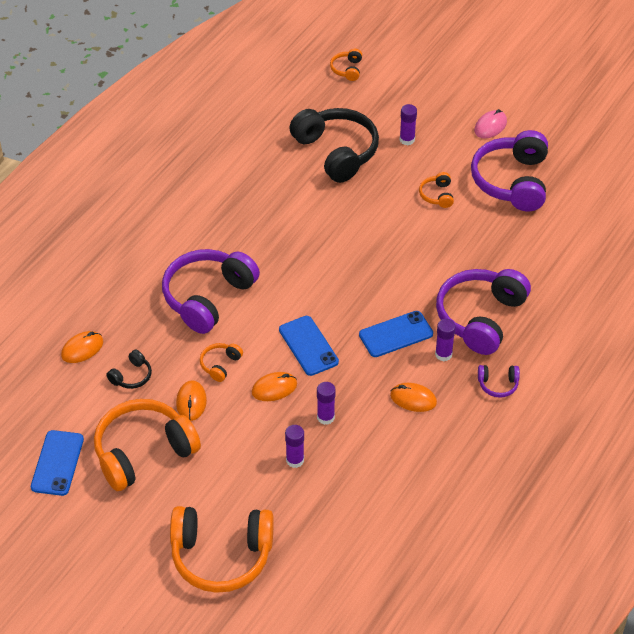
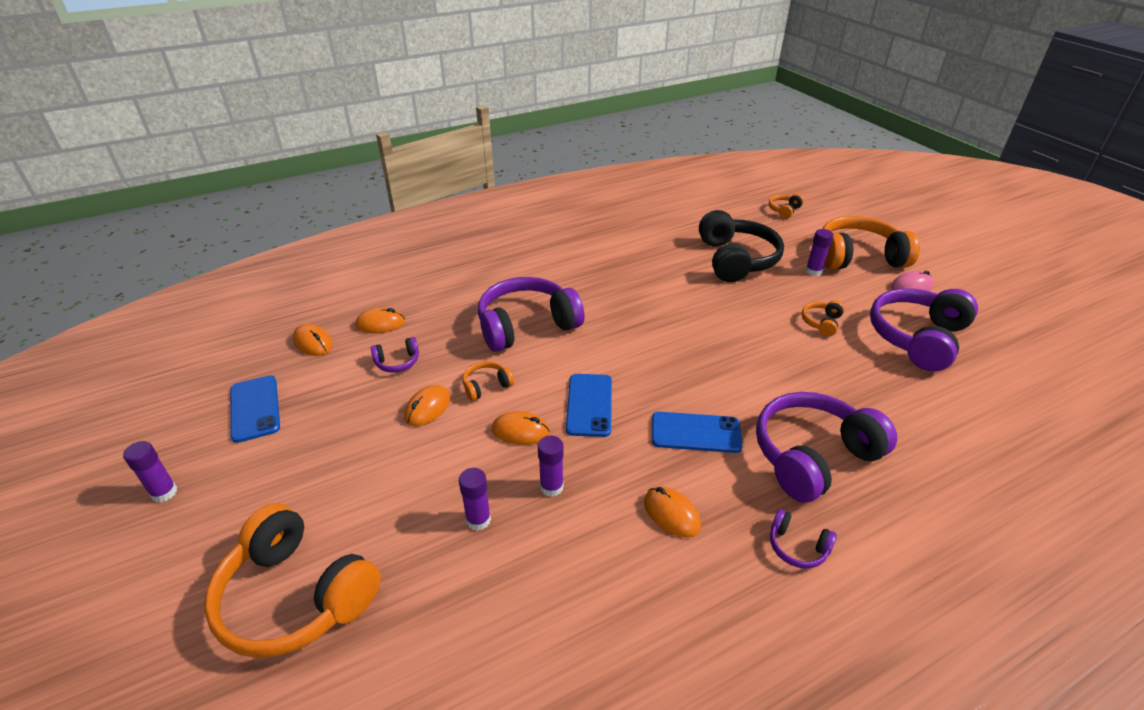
camera: 30 degrees right, 10 degrees down
(42, 391) = (313, 343): none -> orange mouse
(57, 463) = (255, 408): blue phone -> blue phone turned 60 degrees counterclockwise
(131, 376) = (397, 362): black headphones -> purple headphones
(143, 452) = (337, 435): orange headphones -> orange headphones (858, 257)
(443, 354) = (741, 478): purple glue stick -> purple glue stick (164, 492)

